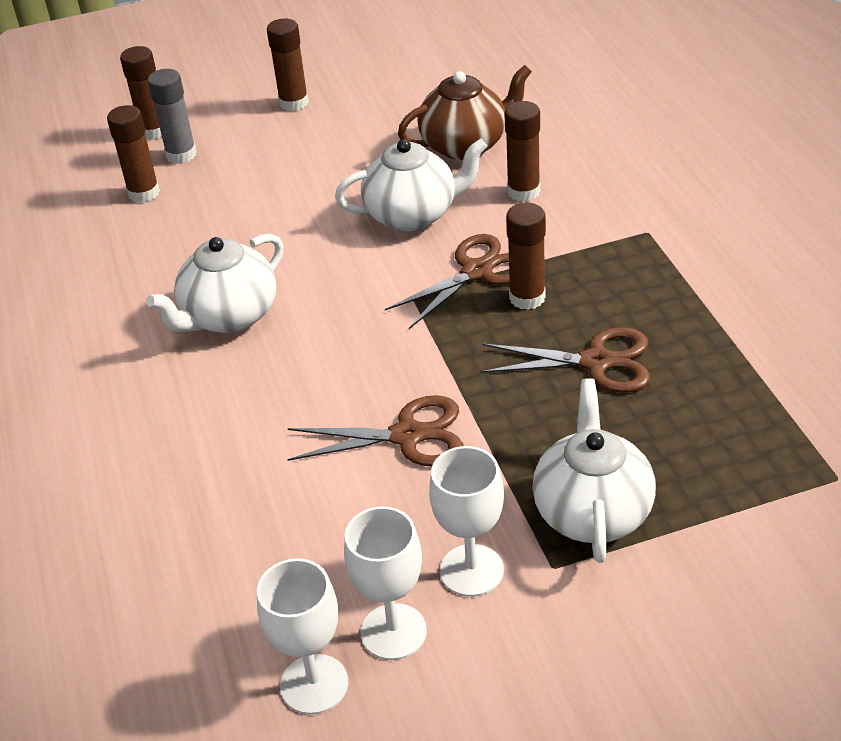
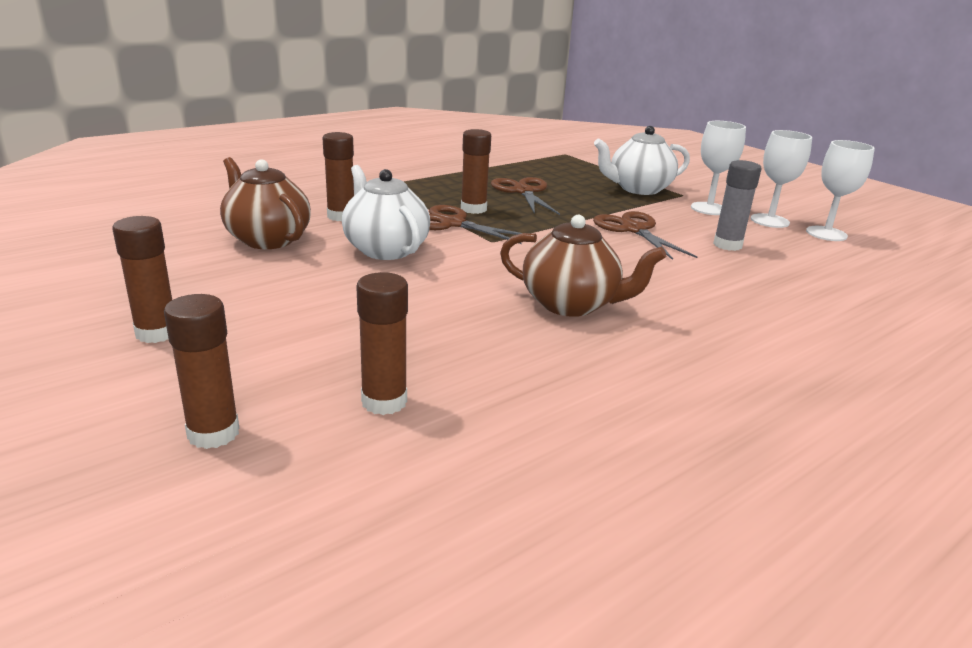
camera: 115 degrees left, 15 degrees down
(181, 155) = (285, 392): grey glue stick -> grey glue stick (727, 245)
(229, 316) = (571, 304): white teapot -> brown teapot

